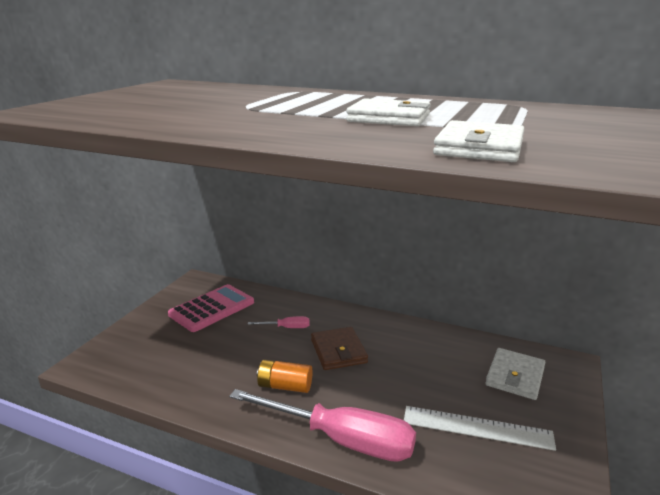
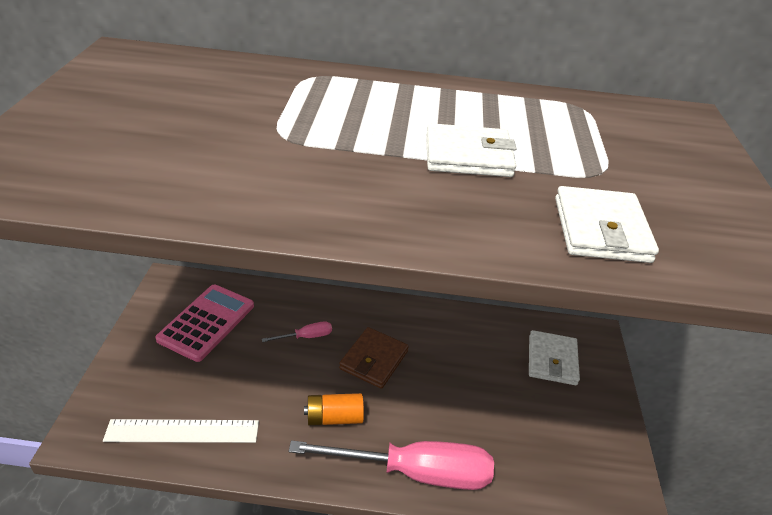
camera: 20 degrees left, 15 degrees up
(338, 351) = (374, 360): brown wallet -> brown wallet turned 60 degrees clockwise
(477, 427) = (534, 428): white ruler -> white ruler (183, 431)

